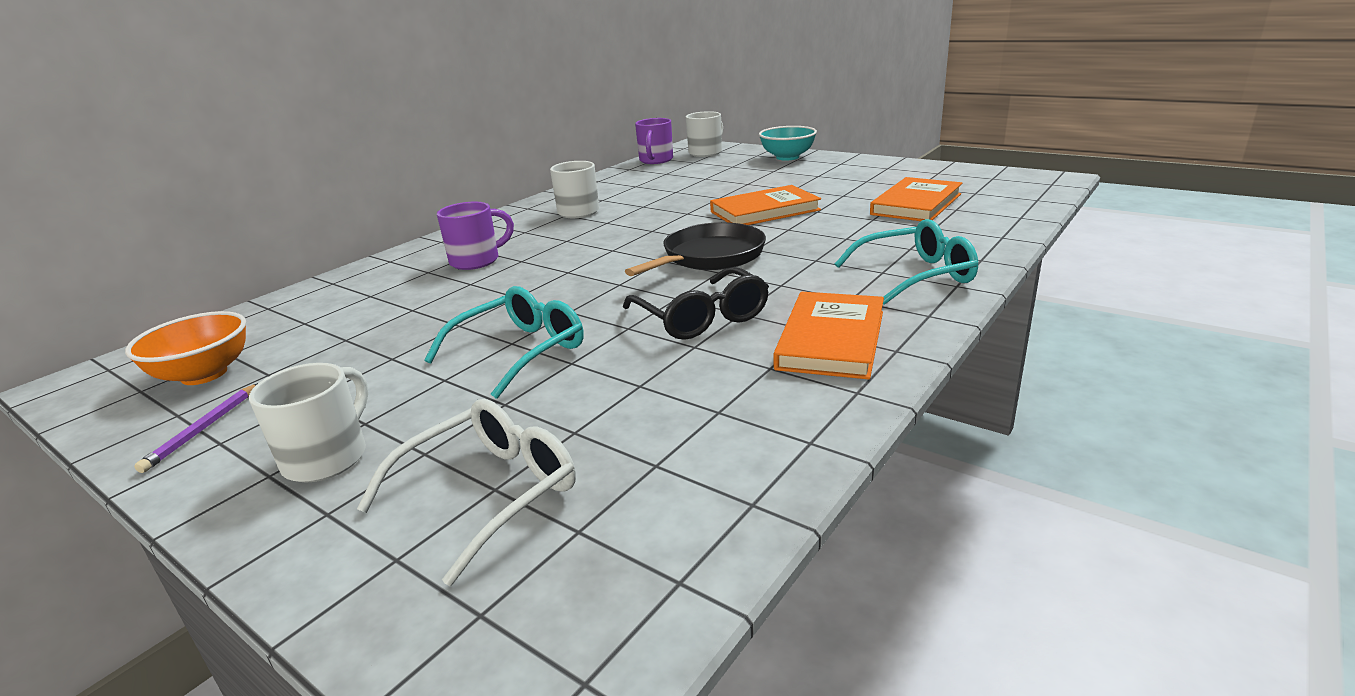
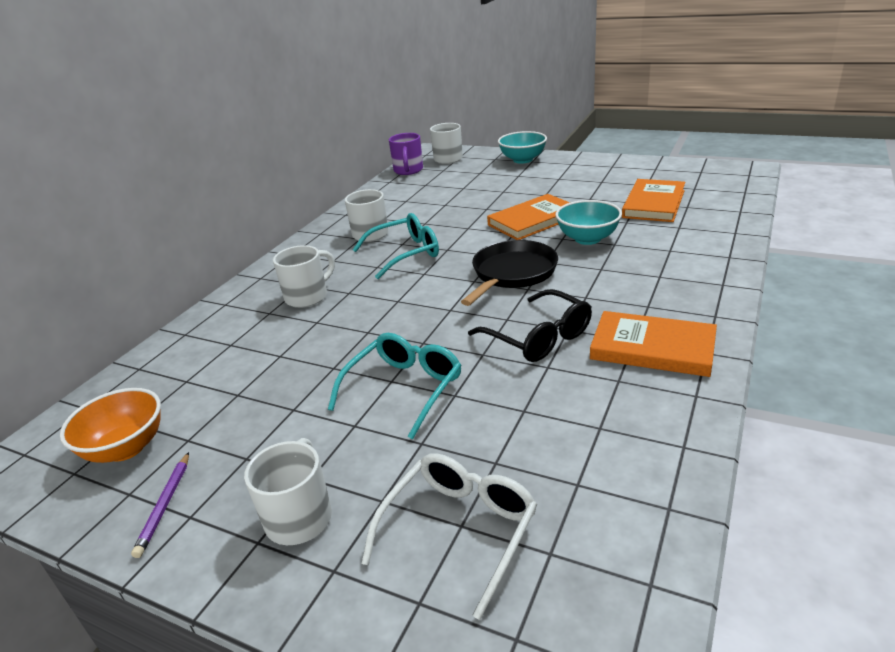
camera: 10 degrees left, 5 degrees up
(477, 261) = (308, 296): purple mug -> white mug
(817, 231) = (587, 239): none -> turquoise bowl
(831, 340) = (652, 348): orange book -> orange book turned 75 degrees counterclockwise
(915, 275) = (687, 277): turquoise glasses -> turquoise glasses (405, 253)

